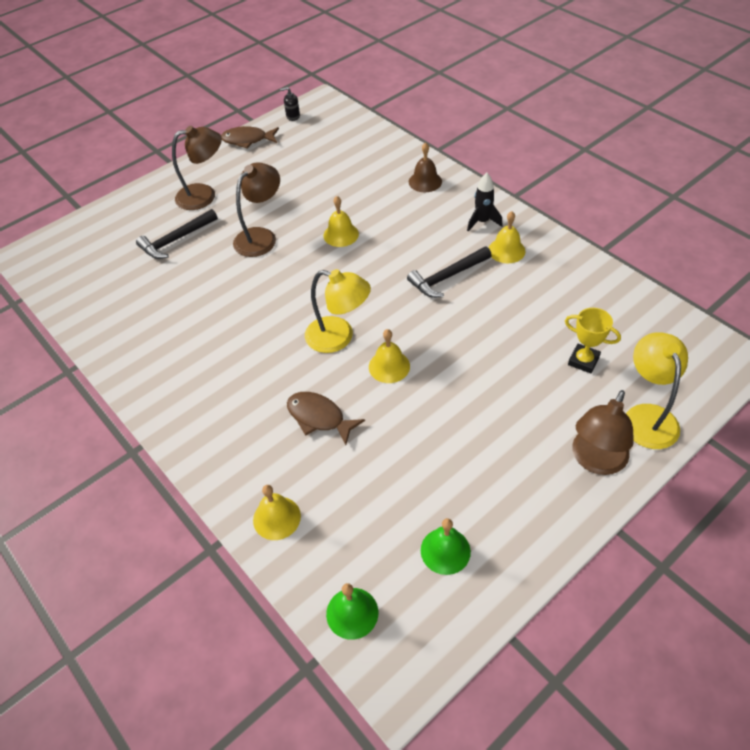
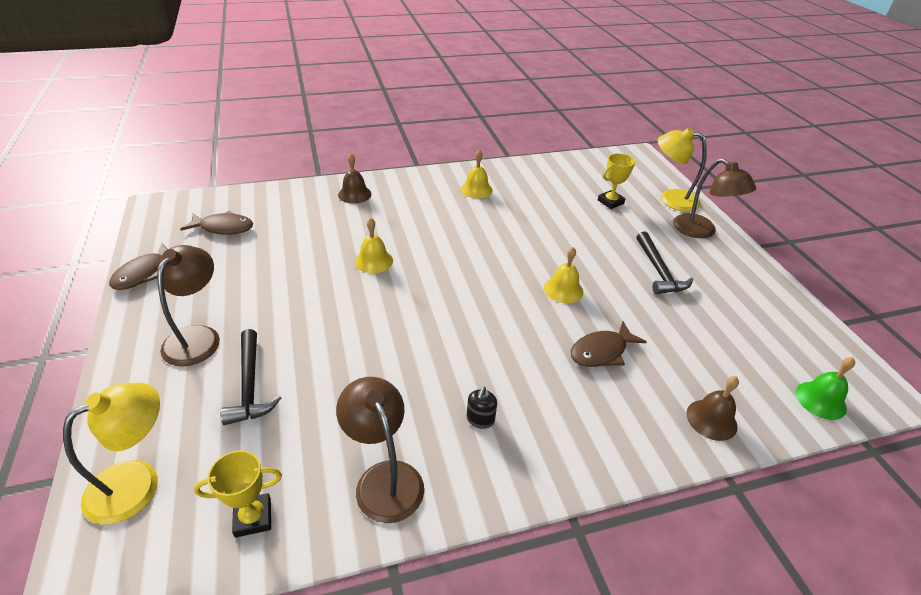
camera: 70 degrees left, 10 degrees down
(83, 292) = (253, 517): none -> yellow trophy
(261, 237) = (321, 313): brown lamp -> brown lamp (384, 478)
(276, 518) = (711, 419): yellow bell -> brown bell
(293, 116) = (152, 231): black soap dispenser -> black soap dispenser (480, 419)
(321, 143) = (223, 228): none -> brown fish
(339, 337) = (509, 307): yellow lamp -> yellow lamp (137, 482)
(445, 550) = (765, 326): green bell -> none
(447, 277) = (482, 225): black hammer -> black hammer (659, 271)
(482, 222) = (434, 187): black rocket -> none

